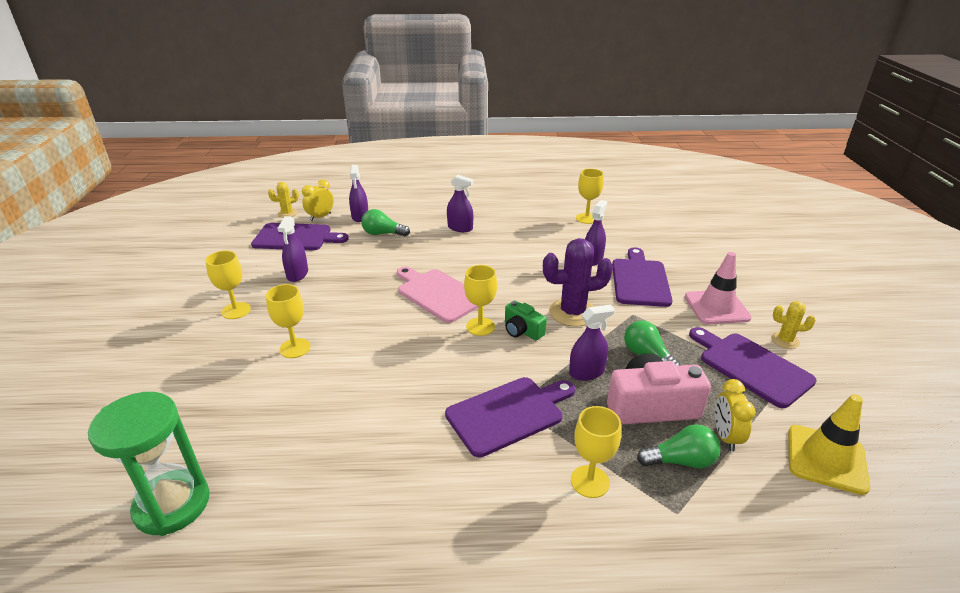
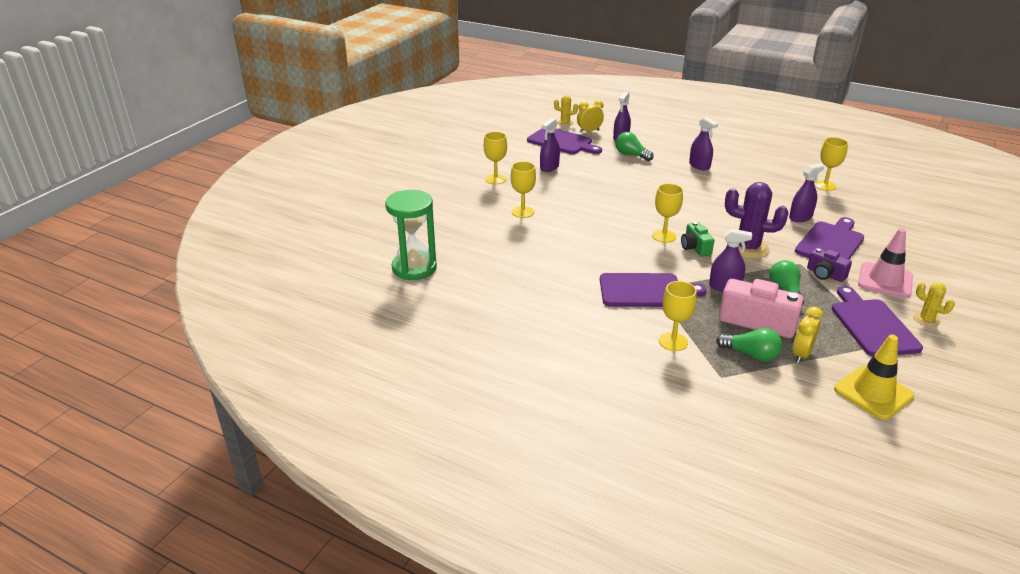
camera: 30 degrees right, 0 degrees up
(438, 294) = (646, 207): pink cutting board -> none
(664, 319) = (825, 274): none -> purple camera

